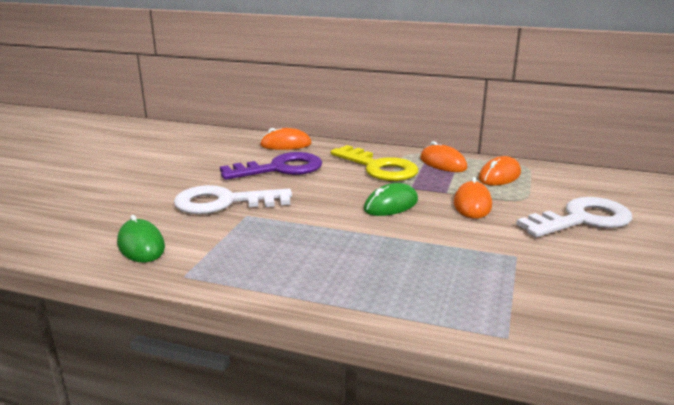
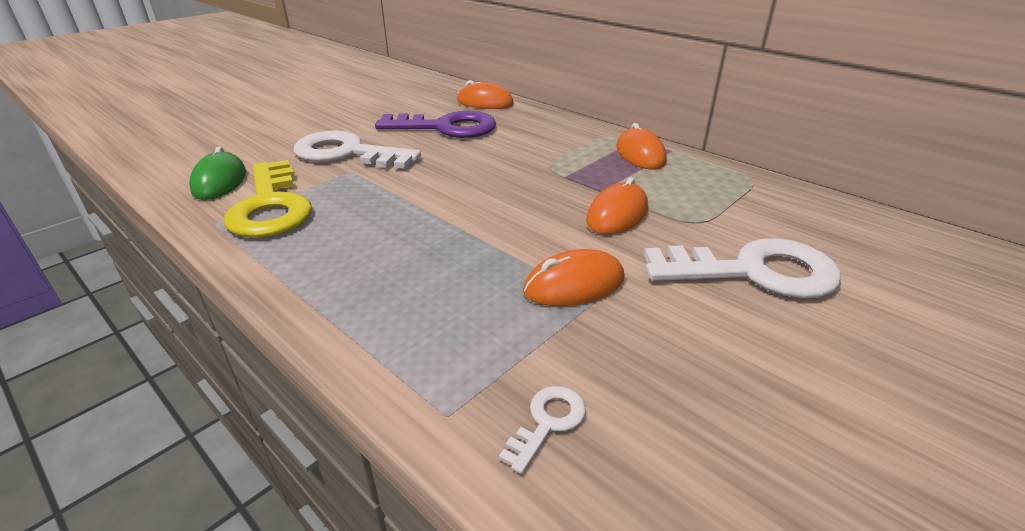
camera: 25 degrees right, 10 degrees up
(379, 168) = (554, 146): yellow key -> yellow key (271, 206)
(391, 205) = (515, 193): green mouse -> none
(499, 176) = (698, 185): orange mouse -> orange mouse (574, 285)
(563, 323) = (547, 422): none -> white key

